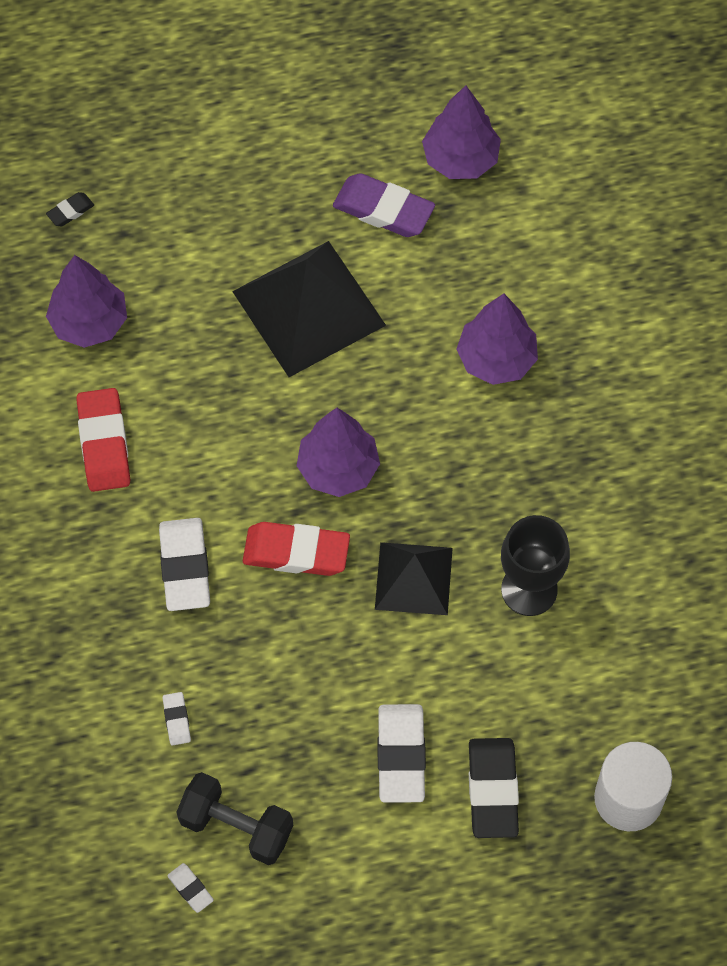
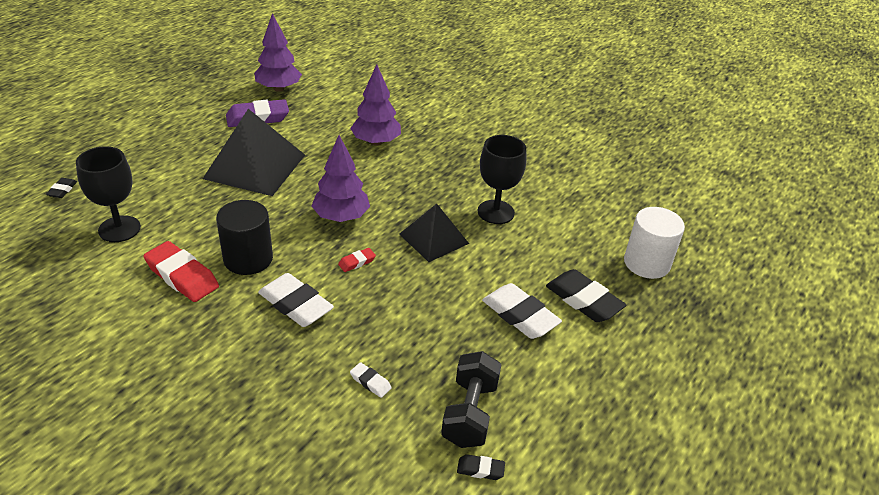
camera: 45 degrees left, 25 degrees down
(89, 322) = (119, 229): purple tree -> black goblet
(187, 464) = (248, 259): none -> black cylinder
(190, 889) = (480, 469): white eraser -> black eraser
(236, 826) = (469, 413): black dumbbell -> black dumbbell turned 60 degrees counterclockwise
(296, 552) = (357, 262): red eraser -> red eraser, size x0.48

